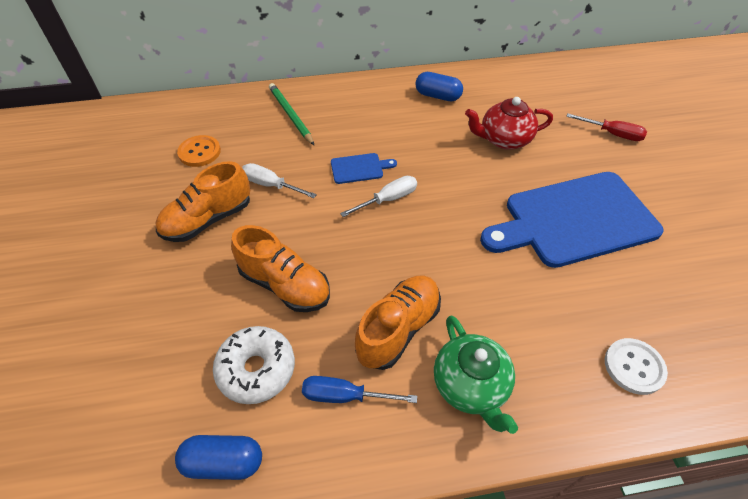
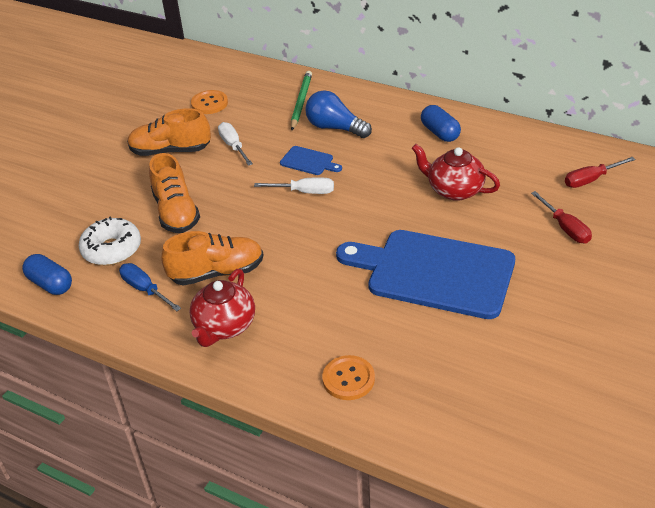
camera: 40 degrees right, 10 degrees down
(348, 127) = (335, 128): none -> blue light bulb
(471, 386) = (224, 326): green teapot -> red teapot
(582, 89) = (590, 180): none -> red screwdriver
(634, 367) = (348, 379): white button -> orange button

